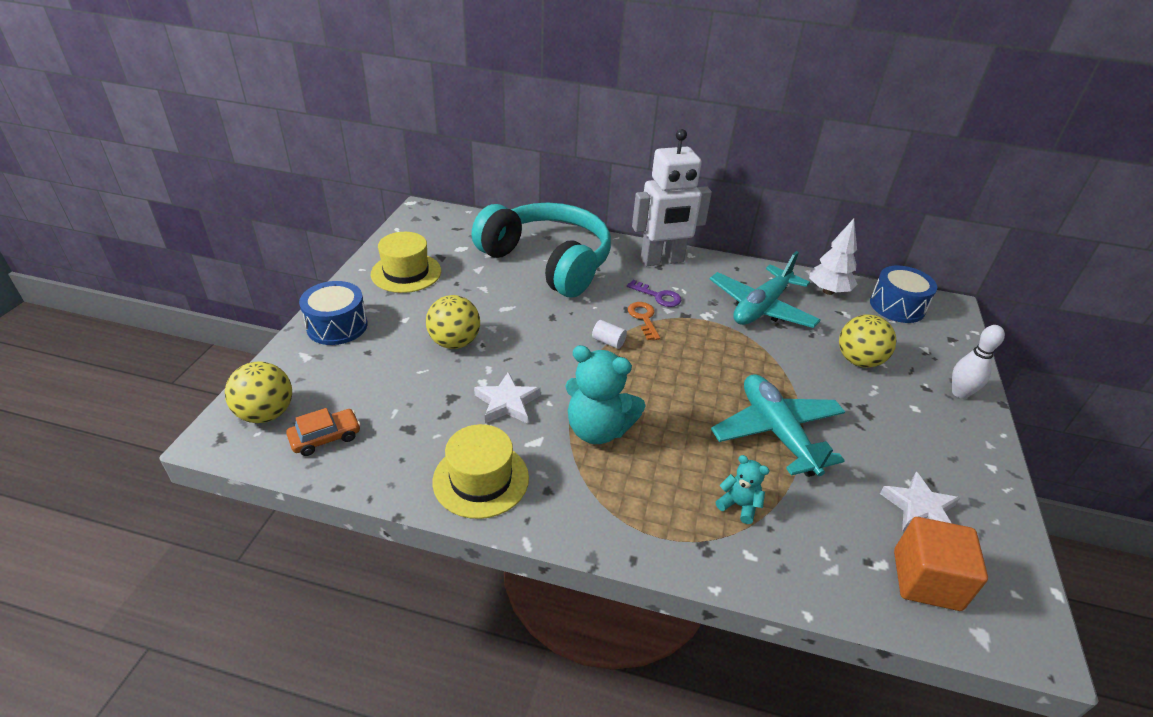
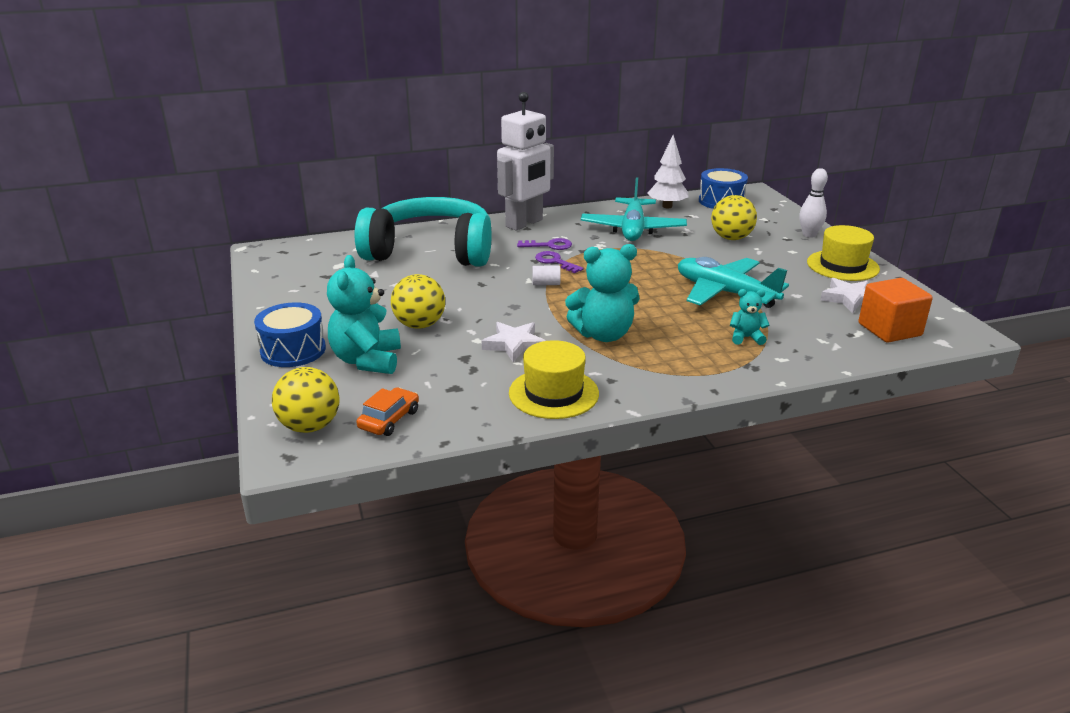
camera: 30 degrees left, 10 degrees down
(376, 363) = (367, 360): none -> turquoise teddy bear
(406, 272) = (308, 296): yellow hat -> yellow hat (842, 266)
(644, 318) = (555, 262): orange key -> purple key

